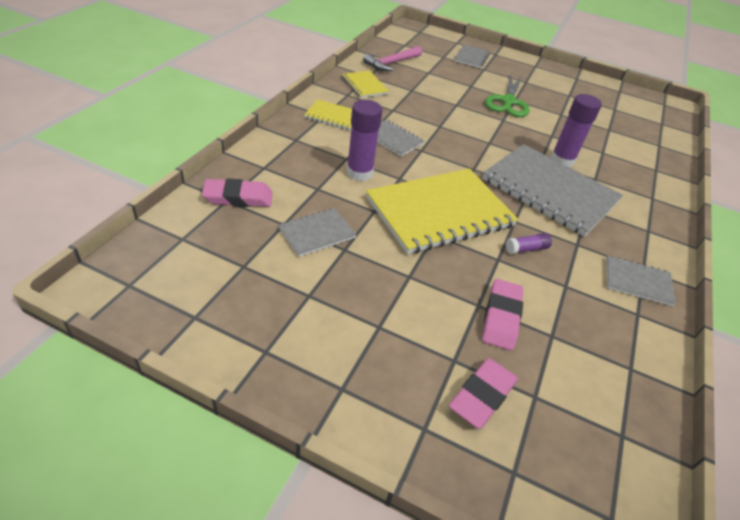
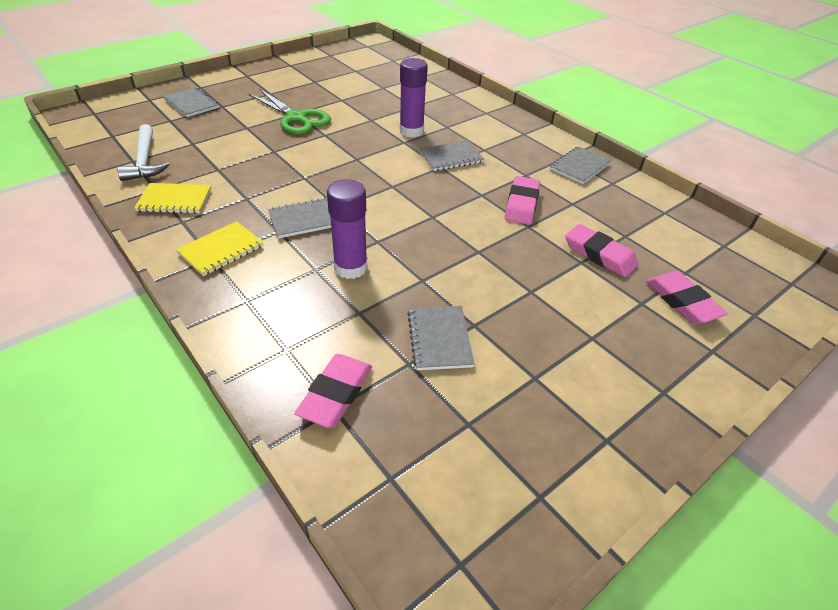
camera: 60 degrees left, 0 degrees up
(392, 63) = (145, 161): pink hammer -> white hammer
(439, 212) = (448, 235): yellow notebook -> none
(526, 249) = (521, 204): purple glue stick -> pink eraser
(549, 191) = (451, 157): grey notebook -> grey notebook, size x0.47

